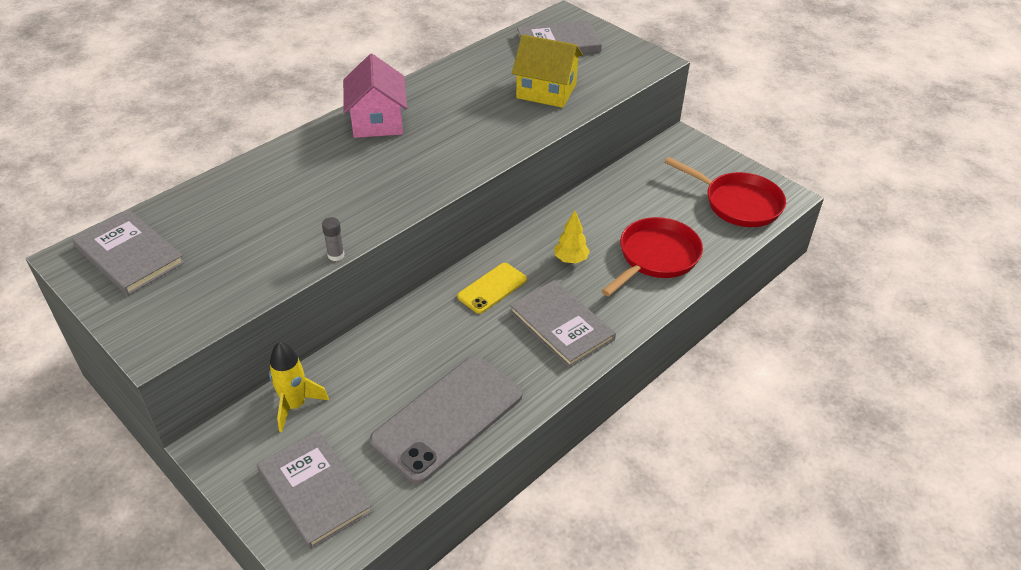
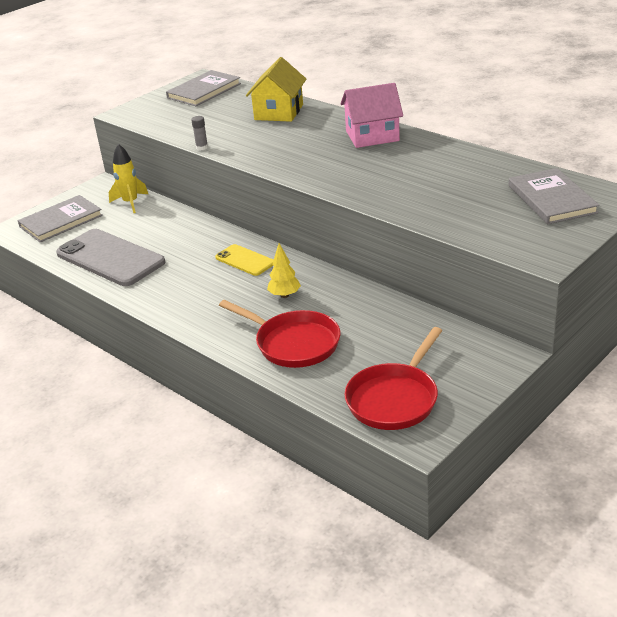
camera: 90 degrees right, 10 degrees down
(546, 91) = (451, 201): yellow house -> yellow house (279, 112)
(561, 325) = (201, 297): grey book -> none

